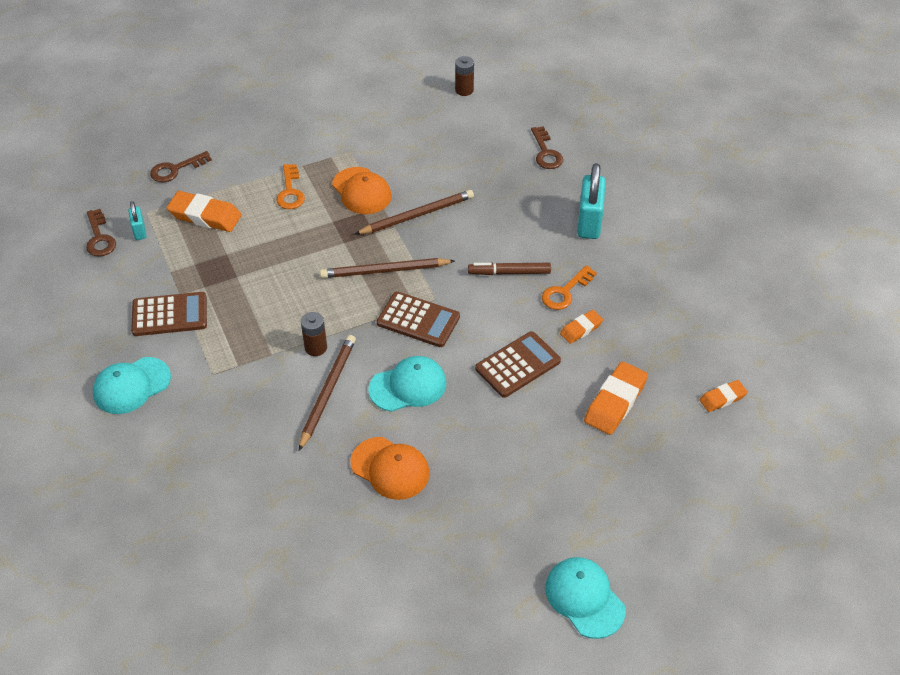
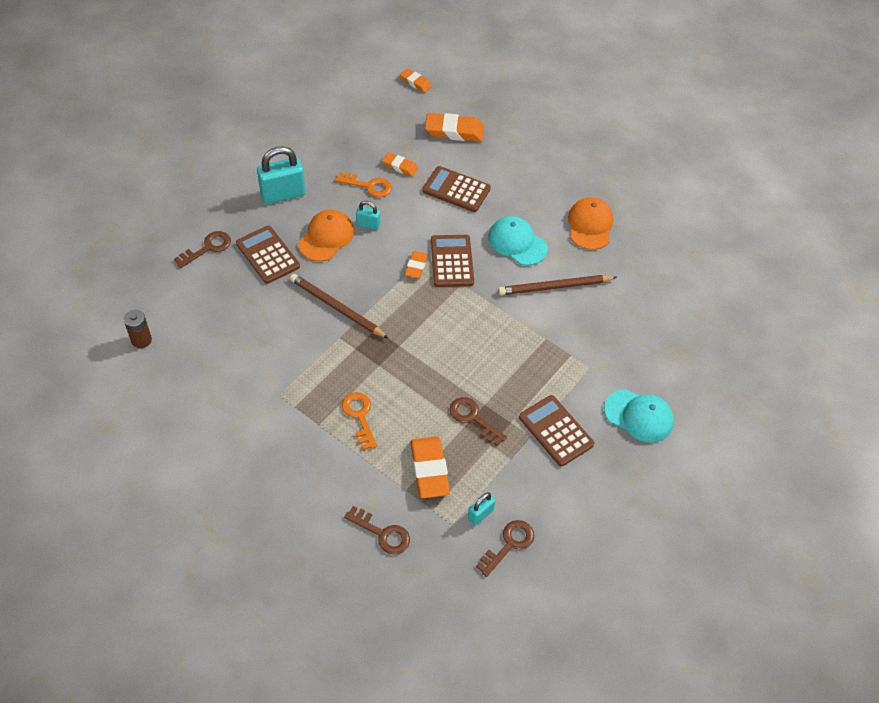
camera: 120 degrees left, 5 degrees up
(229, 263) = (473, 418): none -> brown key
(290, 192) = (359, 416): orange key -> orange key turned 75 degrees counterclockwise
(316, 347) = (520, 313): brown battery -> none
(361, 191) = (328, 361): orange cap -> orange cap (326, 237)
(384, 271) = (414, 303): brown pencil -> none
(429, 289) = (416, 266): none -> orange eraser
(509, 273) = (368, 224): brown marker -> turquoise padlock
(512, 189) = (268, 255): none -> brown calculator
(584, 598) = (607, 106): turquoise cap -> none

